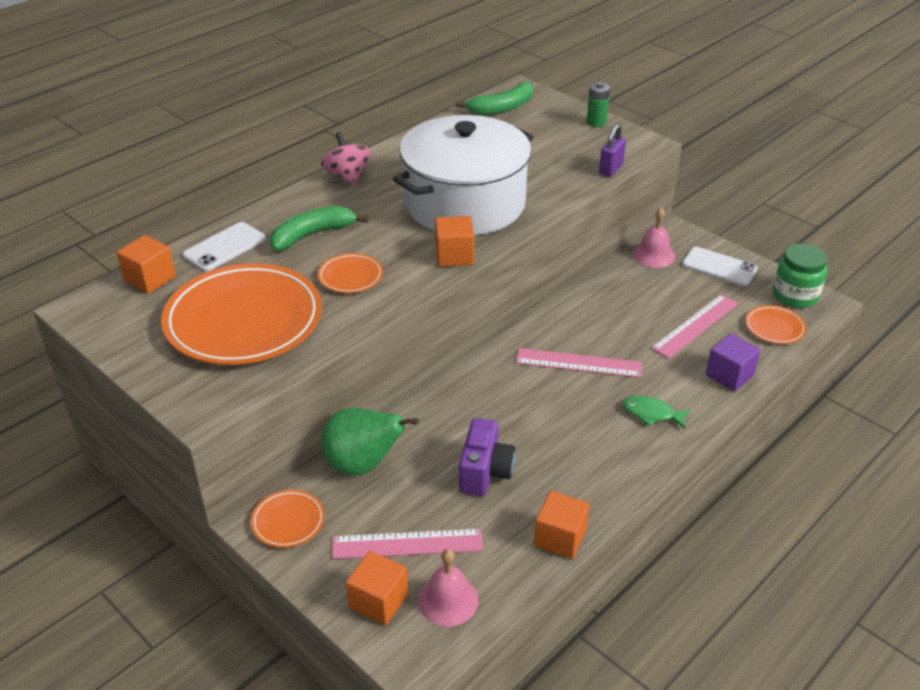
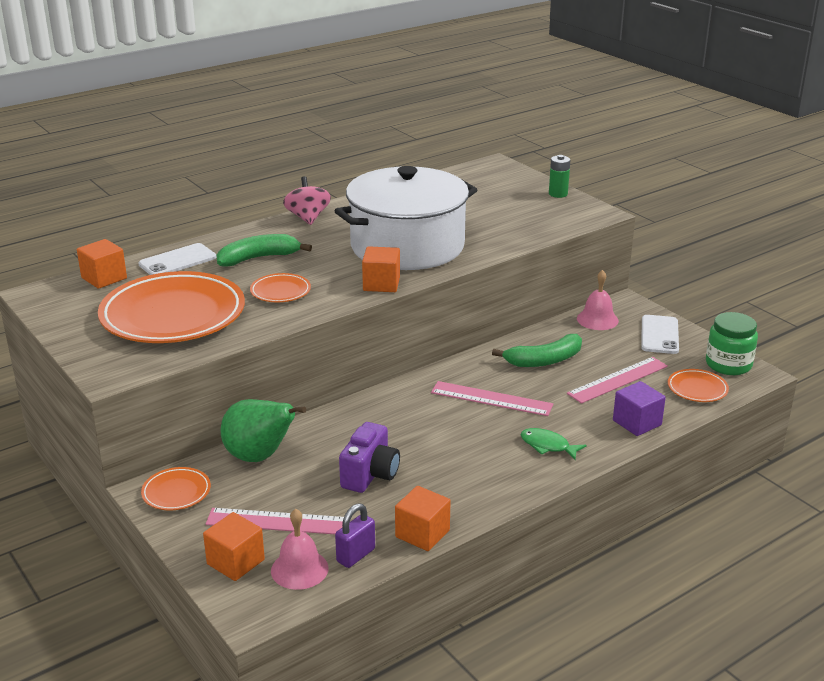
camera: 10 degrees right, 10 degrees down
(502, 108) = (472, 177): green banana -> green banana (544, 360)
(611, 169) = (557, 230): purple padlock -> purple padlock (356, 555)
(719, 267) = (659, 335): white phone -> white phone turned 60 degrees clockwise

